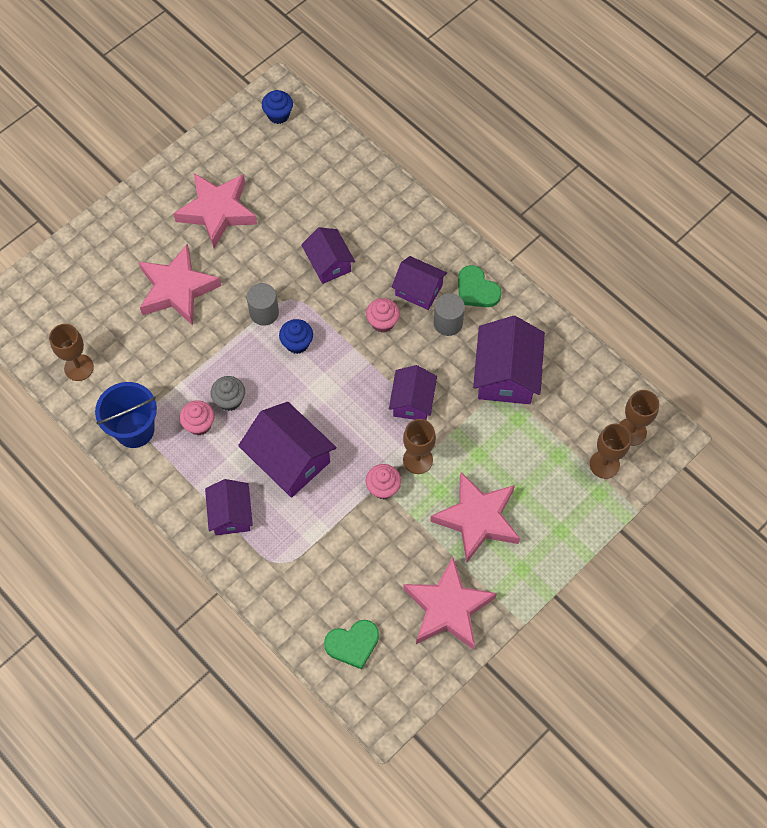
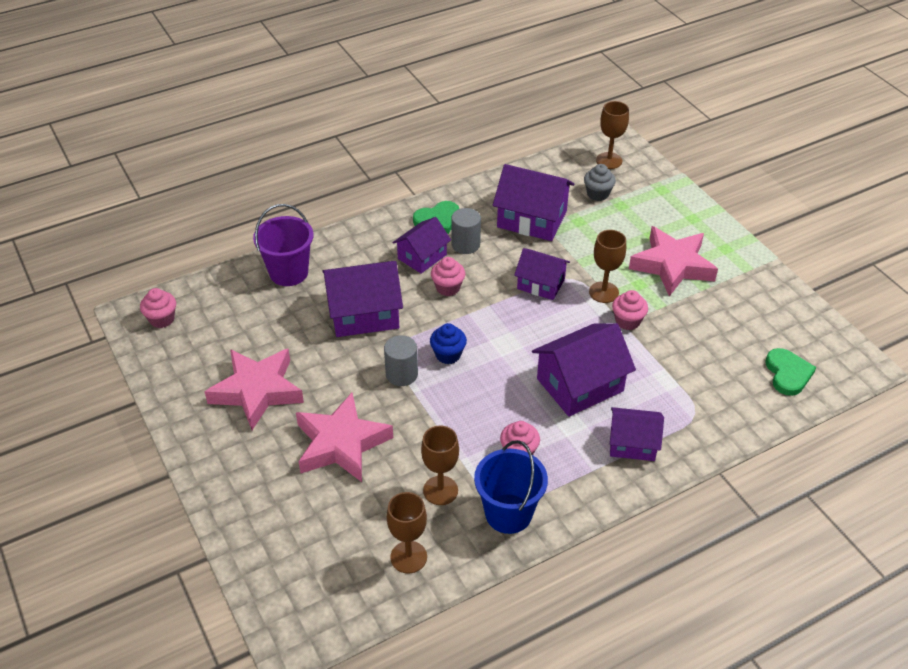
camera: 75 degrees left, 20 degrees down
(230, 400) = (497, 421): grey cupcake -> grey cupcake (597, 194)
(278, 115) = (162, 319): blue cupcake -> pink cupcake
(328, 263) = (364, 314): purple house -> purple house, size x1.58
(363, 188) = (289, 272): none -> purple bucket
(447, 608) = (757, 302): pink star -> none
(604, 464) = (636, 181): brown goblet -> brown goblet (440, 490)

